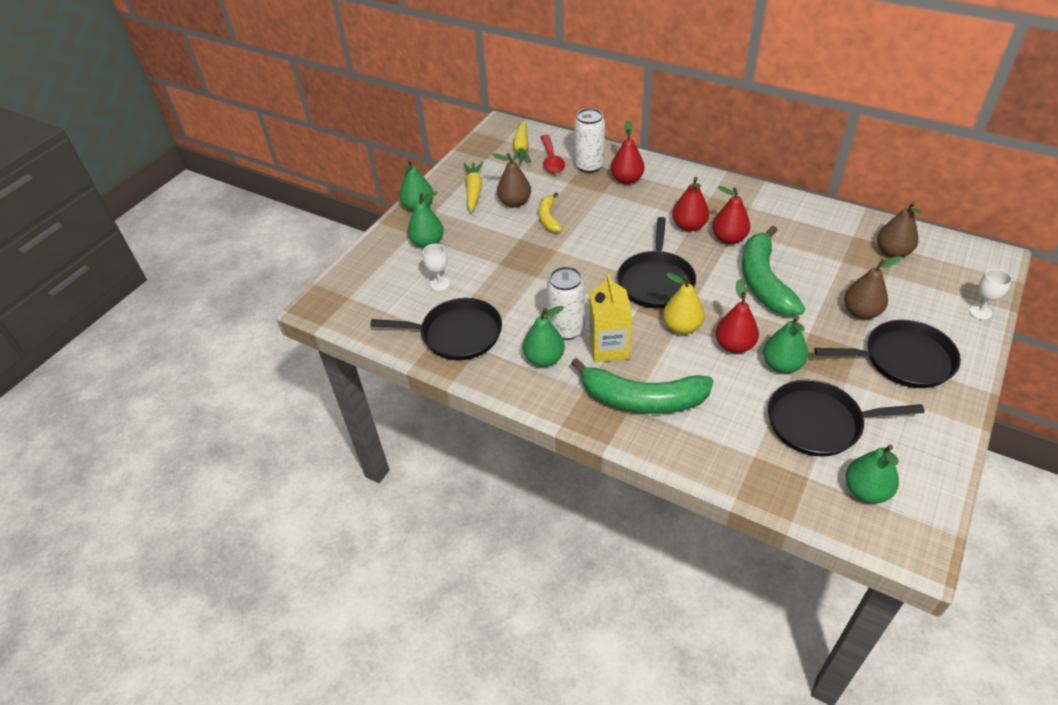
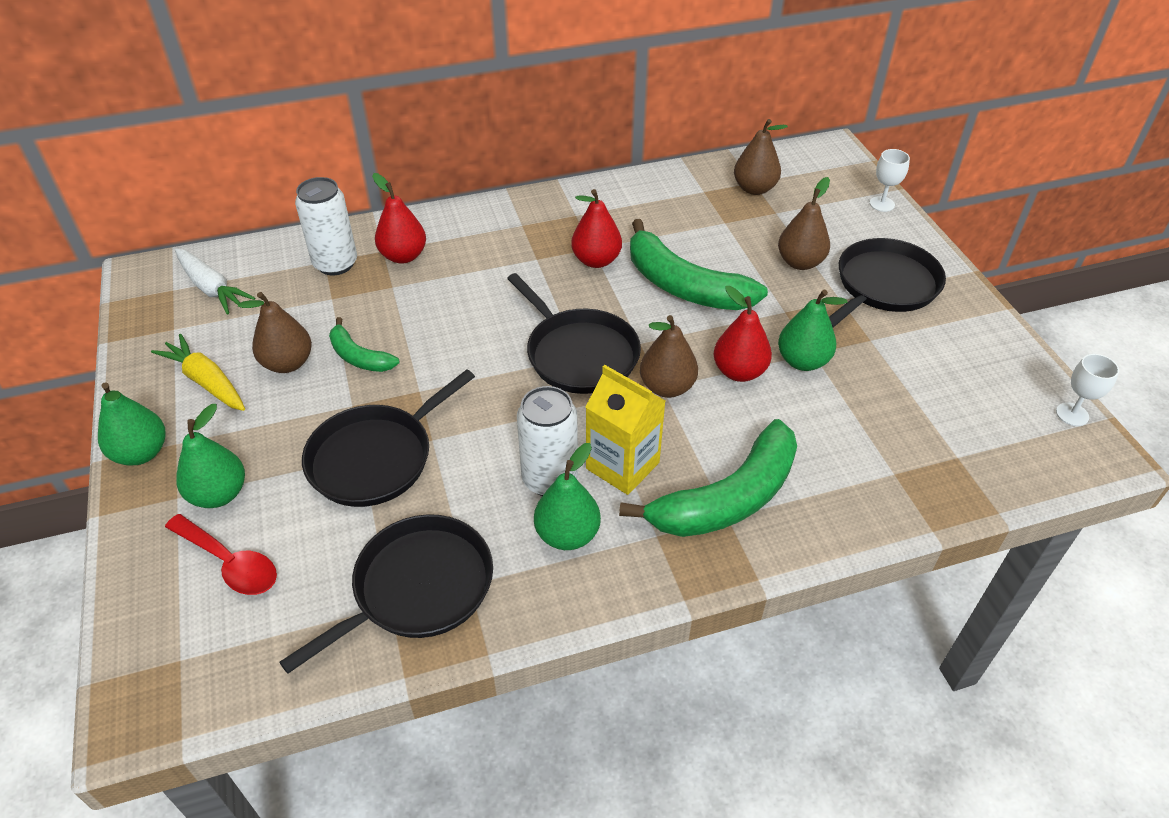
camera: 50 degrees left, 0 degrees up
(440, 284) = (308, 538): white goblet -> white goblet (1072, 414)
(521, 148) = (212, 288): yellow carrot -> white carrot
(548, 218) = (359, 357): yellow banana -> green banana
(551, 160) = (274, 282): red spoon -> red spoon (230, 563)
(682, 327) = (667, 387): yellow pear -> brown pear
(689, 226) = (539, 270): red pear -> none
(819, 423) = (900, 396): black pan -> black pan (376, 458)
(866, 491) = (1009, 432): green pear -> none

